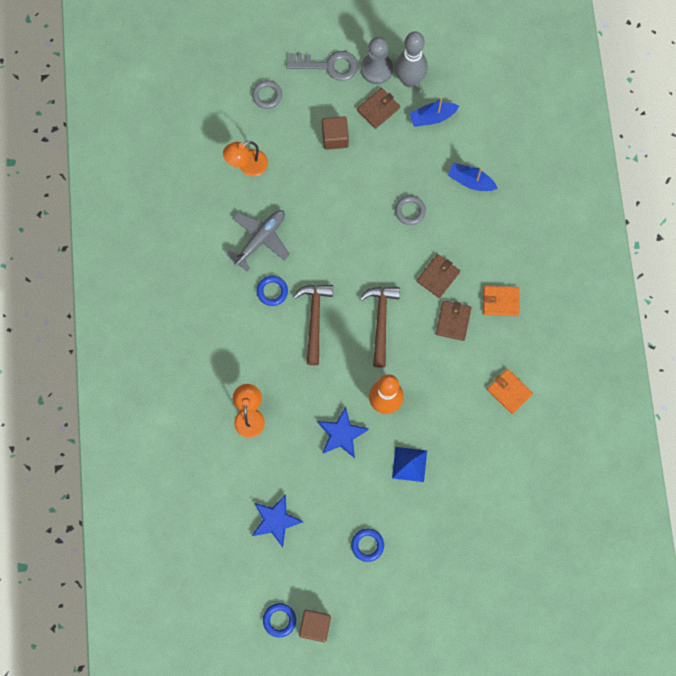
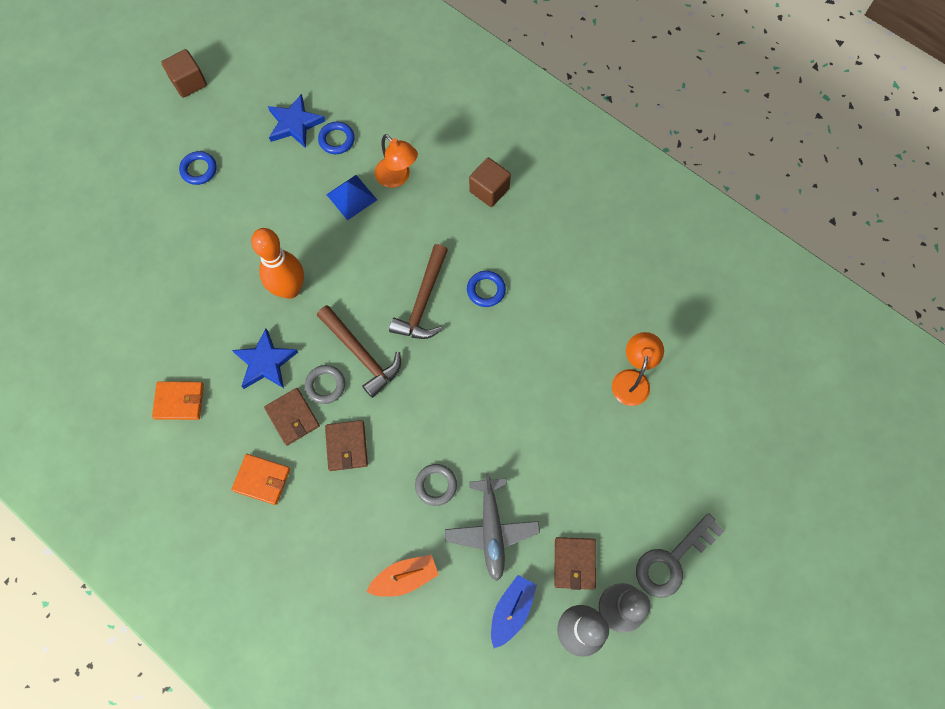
camera: 135 degrees right, 5 degrees down
(260, 239) = (546, 324): grey plane -> grey plane (492, 530)
(267, 95) = (693, 466): grey ring -> grey ring (325, 385)
(279, 620) = (222, 64): blue ring -> blue ring (336, 140)
(314, 319) = (423, 301): brown hammer -> brown hammer turned 60 degrees clockwise
(335, 138) = (583, 489): brown cube -> brown cube (489, 190)
(341, 434) = (303, 231): blue star -> blue star (265, 362)
(409, 464) = (219, 259): blue pyramid -> blue pyramid (351, 197)
(470, 181) = (405, 577): blue boat -> orange boat
(500, 301) = (262, 479): orange wallet -> orange wallet turned 60 degrees clockwise

